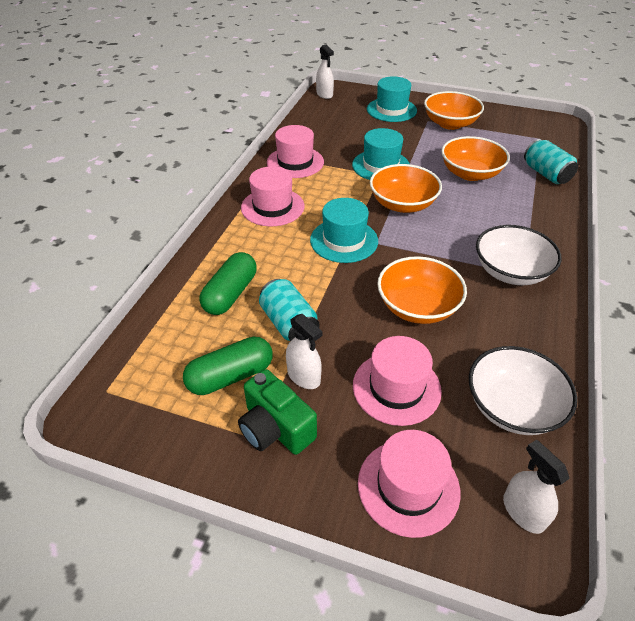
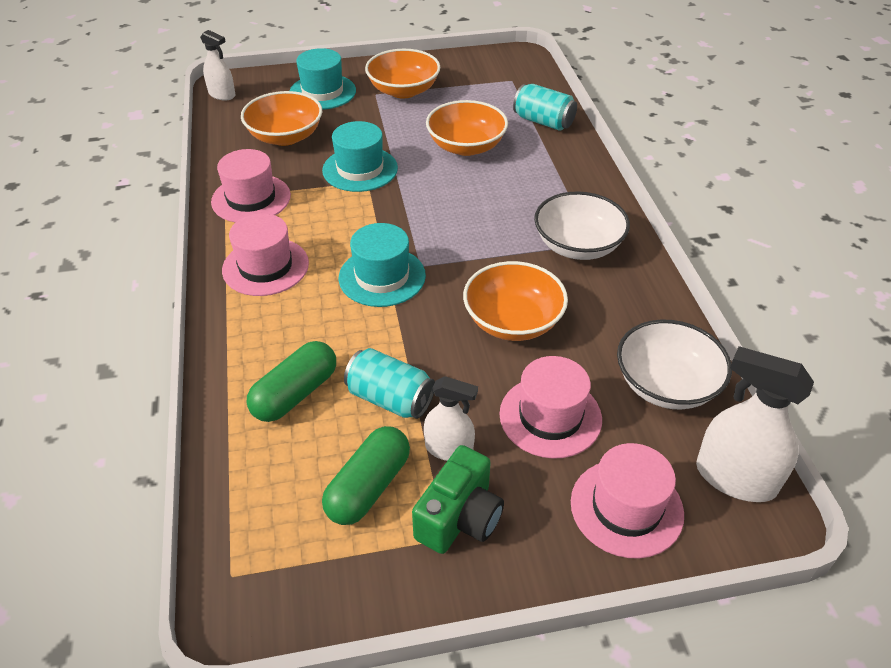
camera: 30 degrees left, 0 degrees up
(230, 294) = (295, 394): green capsule -> green capsule turned 45 degrees clockwise
(275, 428) = (459, 518): green camera -> green camera turned 75 degrees counterclockwise
(402, 204) = (417, 208): orange bowl -> orange bowl (285, 136)
(523, 512) = (735, 478): white spray bottle -> white spray bottle, size x1.61

